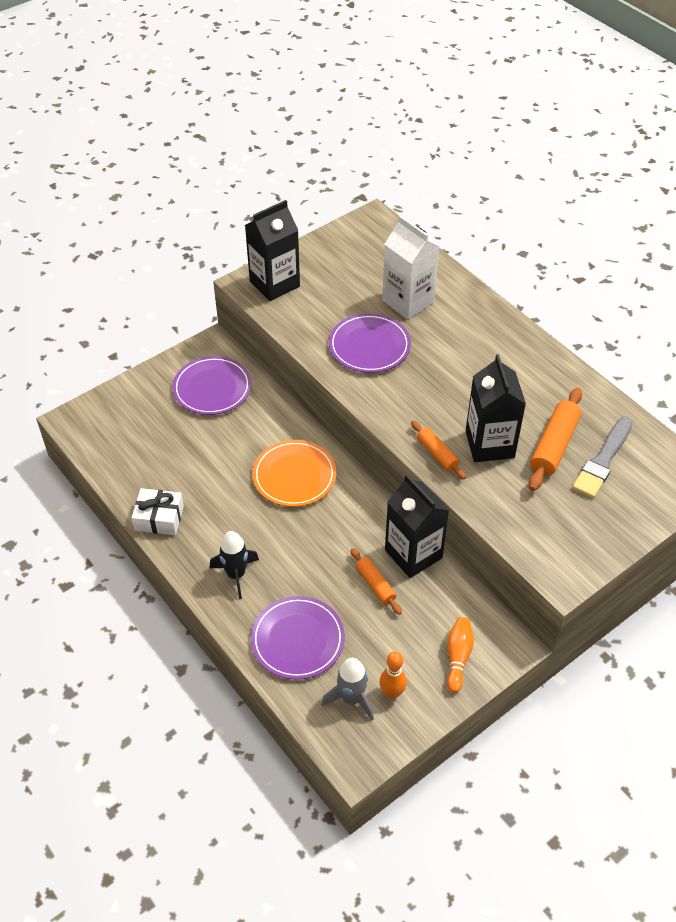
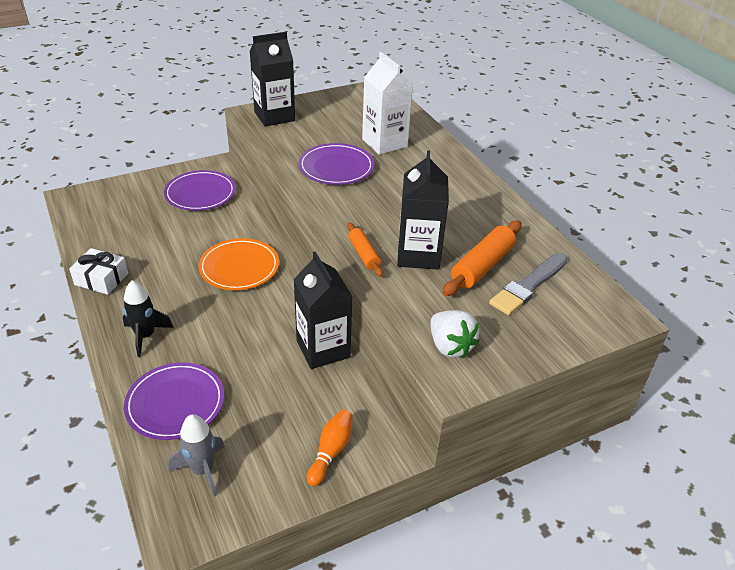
camera: 10 degrees right, 10 degrees down
(375, 585) = (274, 369): orange rolling pin -> none
(392, 693) = (247, 473): orange bowling pin -> none
(549, 542) = (450, 346): none -> white strawberry

